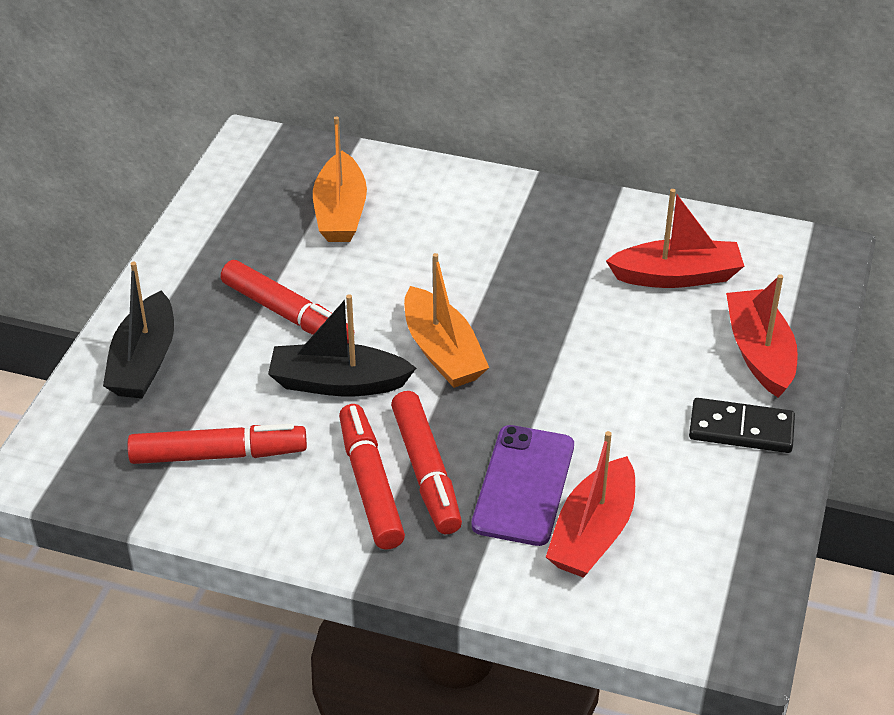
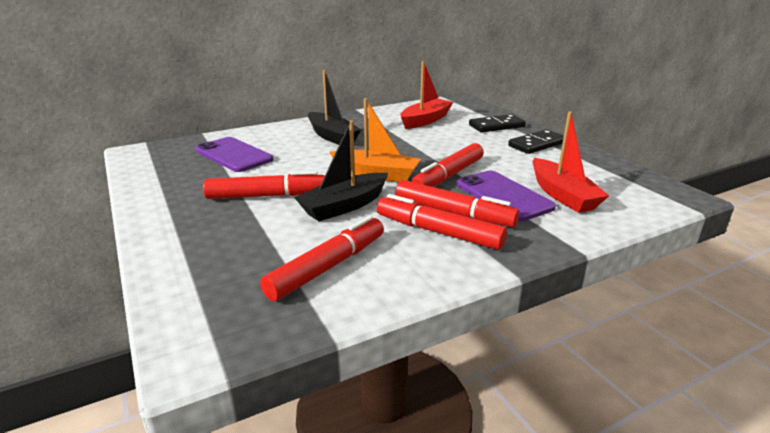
camera: 45 degrees left, 15 degrees down
(144, 361) = (199, 253): black boat -> black boat (332, 136)
(340, 212) = (234, 155): orange boat -> purple phone
(518, 410) = (448, 176): none -> red marker
(759, 353) = (496, 126): red boat -> black domino

